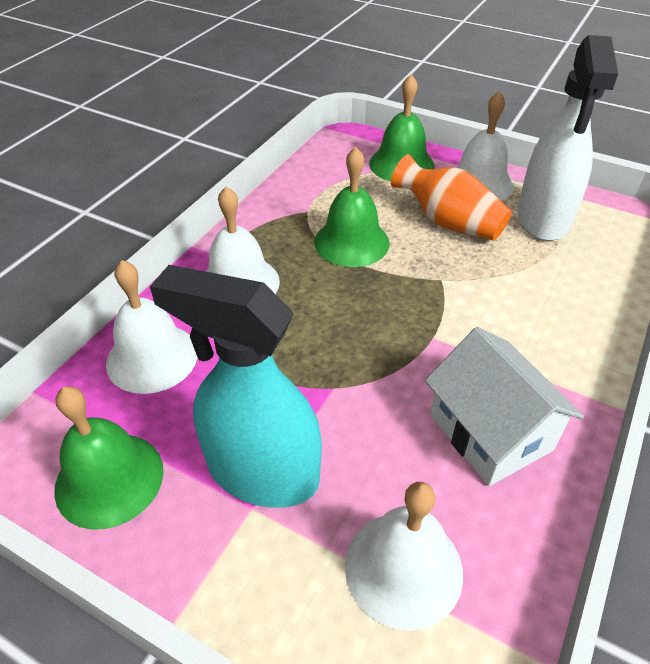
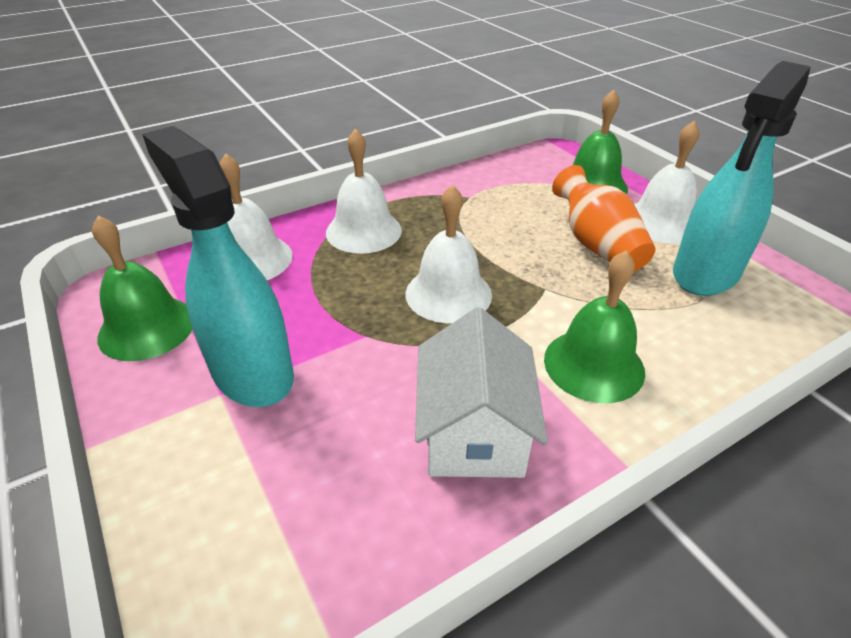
camera: 30 degrees right, 5 degrees down
(351, 242) = (487, 232): green bell -> green bell (594, 365)
(403, 568) = (291, 501): white bell -> white bell (448, 294)
(543, 219) = (705, 273): white spray bottle -> turquoise spray bottle

